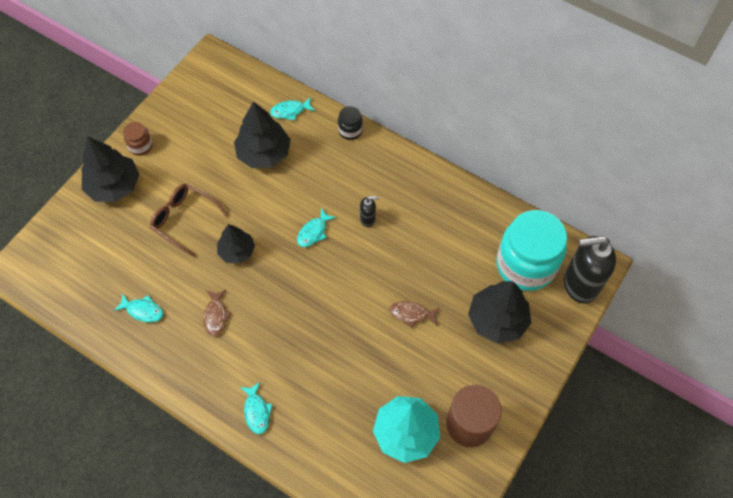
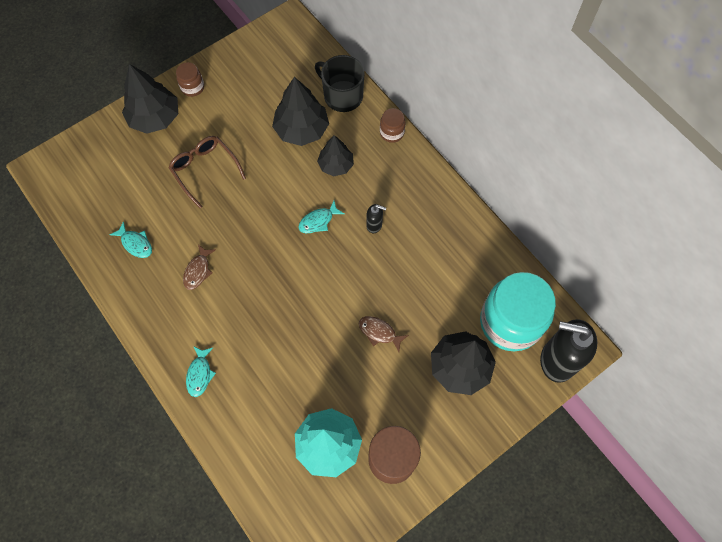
camera: 20 degrees right, 5 degrees up
(237, 251) = (240, 216): black tree -> black tree (336, 165)
(290, 111) = (342, 96): turquoise fish -> black mug
(350, 131) = (392, 133): black jar -> brown jar

